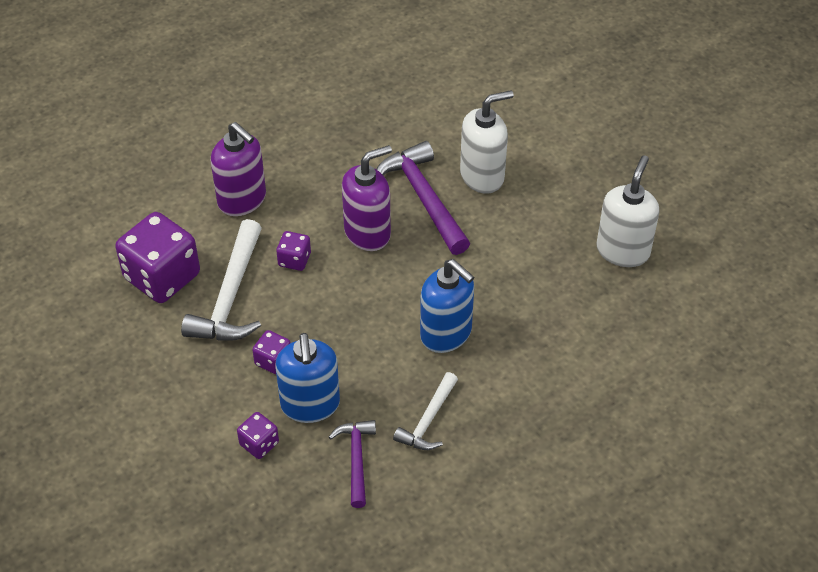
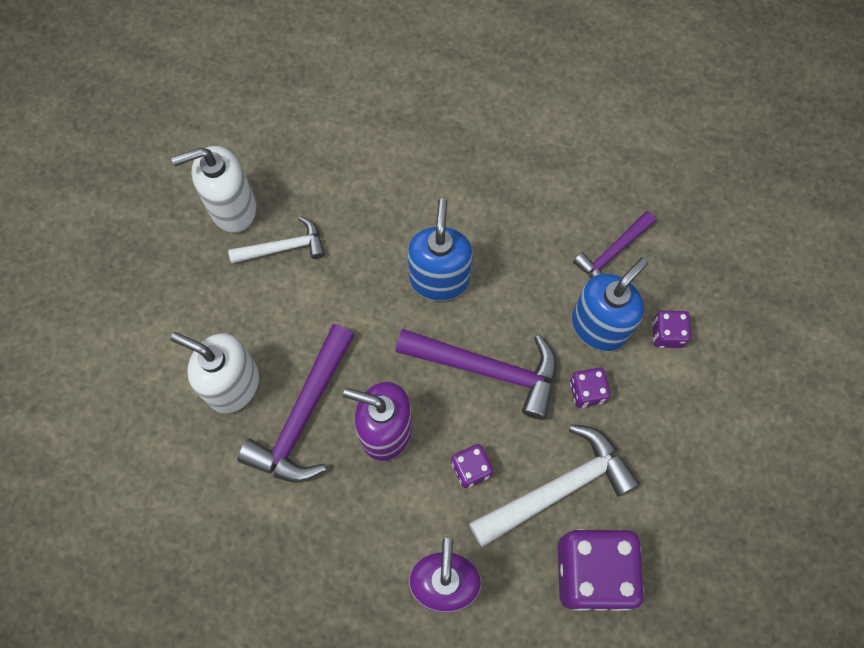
camera: 130 degrees left, 20 degrees up
(350, 315) = (488, 369): none -> purple hammer
(428, 420) = (532, 230): white hammer -> white hammer (283, 247)

